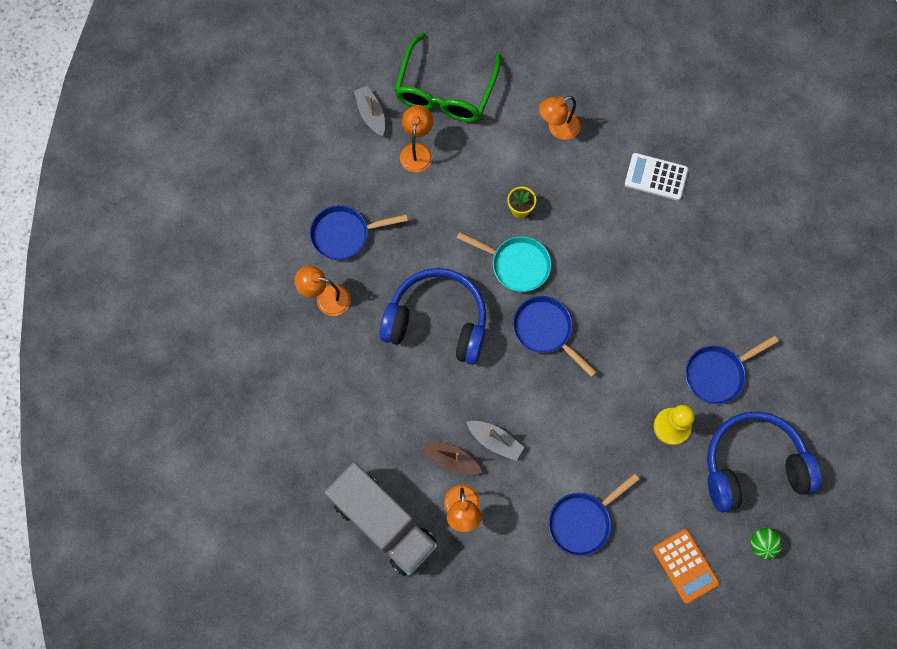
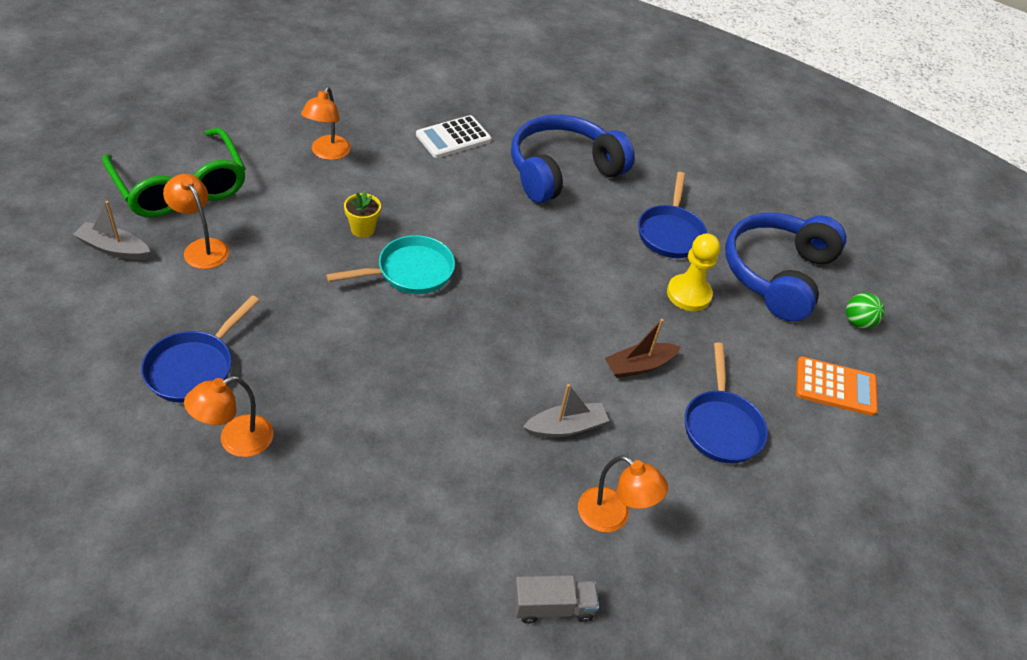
camera: 55 degrees left, 25 degrees down
(383, 523) = (552, 607): grey truck -> grey truck, size x0.45
(437, 321) = (387, 371): blue headphones -> blue headphones (562, 171)
(450, 459) = (545, 480): brown boat -> brown boat (639, 366)
(545, 330) = (498, 303): blue pan -> none

